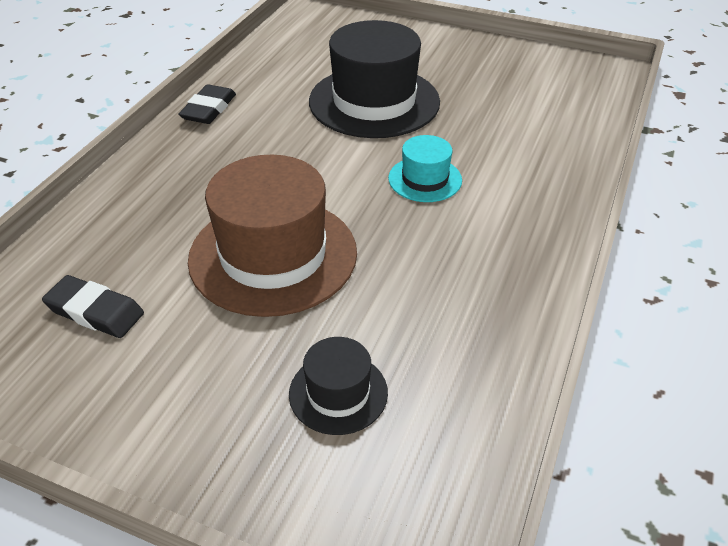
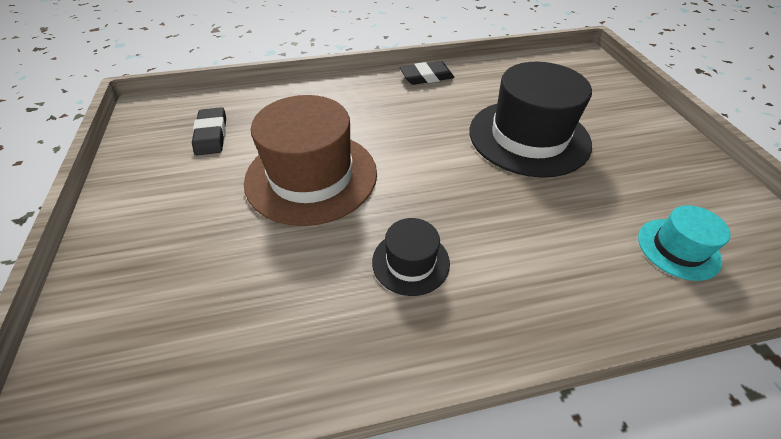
camera: 55 degrees right, 5 degrees up
(338, 393) = (196, 278): black hat -> black hat (410, 262)
(425, 179) = (468, 210): turquoise hat -> turquoise hat (678, 248)

